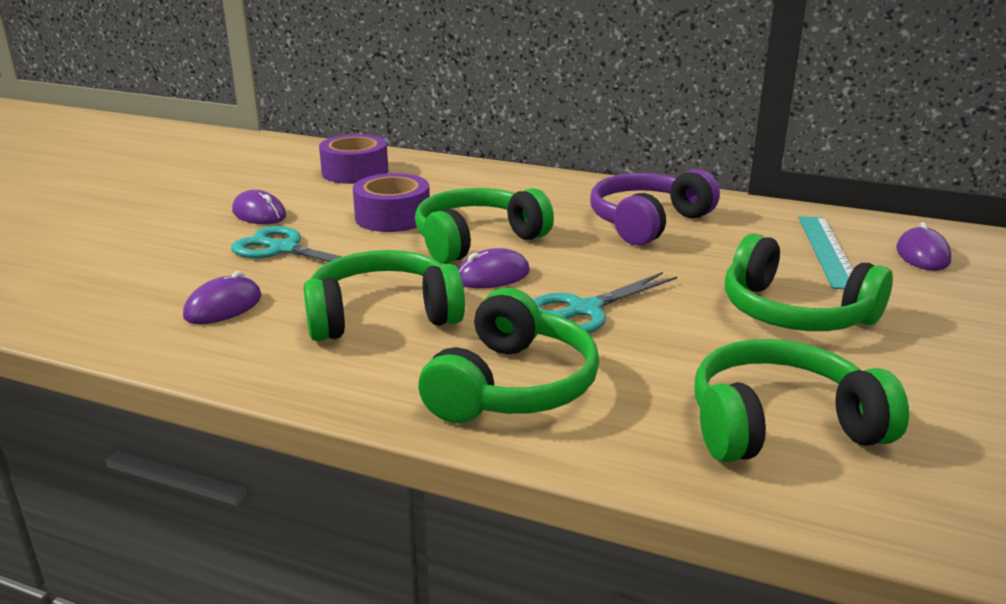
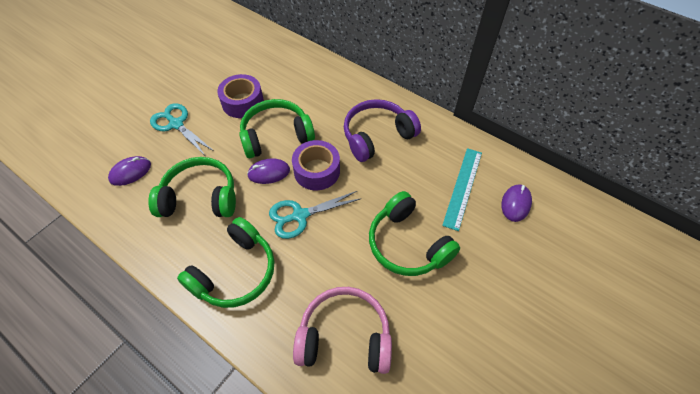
camera: 15 degrees right, 30 degrees up
(259, 214) = (177, 85): purple mouse -> none
(355, 172) = (242, 49): purple tape -> purple tape (317, 171)
(781, 425) = (344, 337): green headphones -> pink headphones

